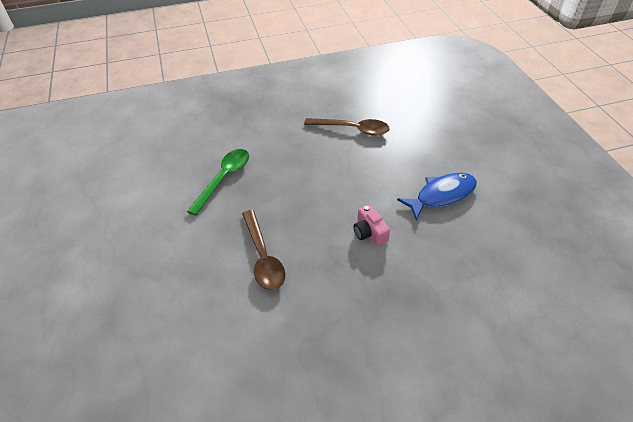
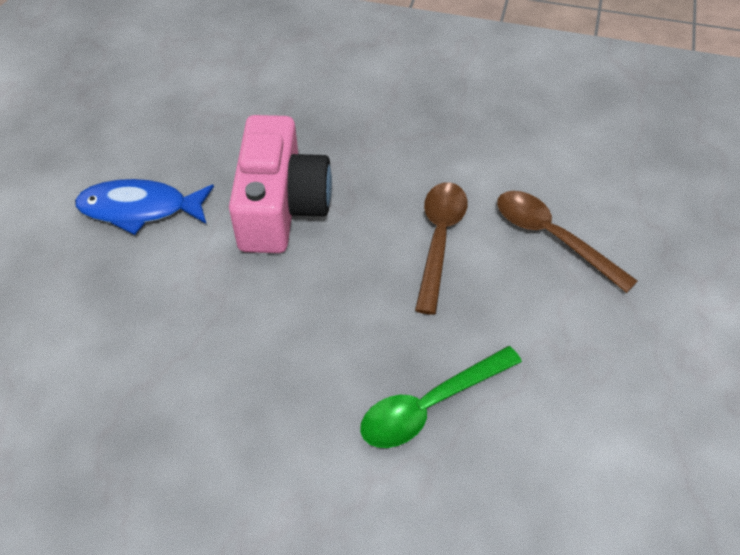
camera: 150 degrees left, 5 degrees up
(353, 129) = (130, 398): brown spoon -> brown spoon (552, 237)
(369, 233) = (281, 207): pink camera -> pink camera, size x2.22

